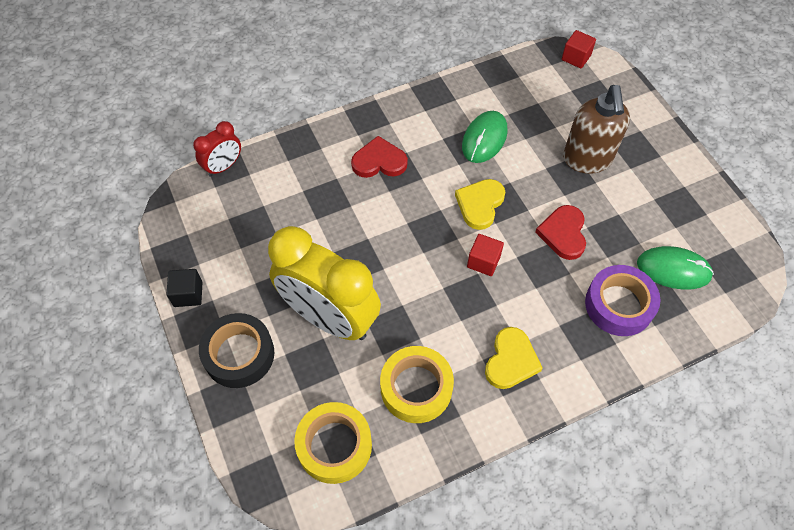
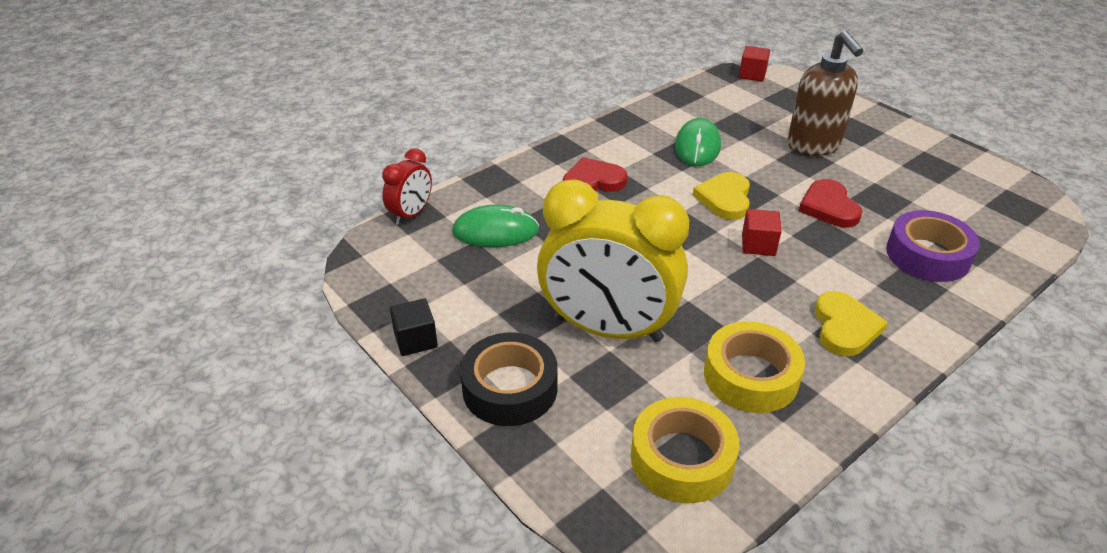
camera: 15 degrees left, 20 degrees down
(673, 269) = (962, 216): green mouse -> green mouse (495, 231)

